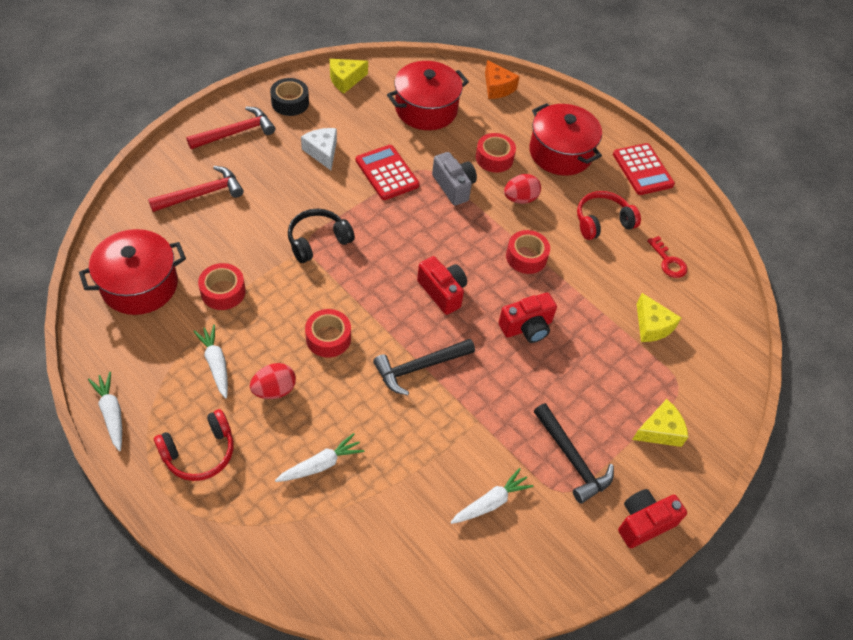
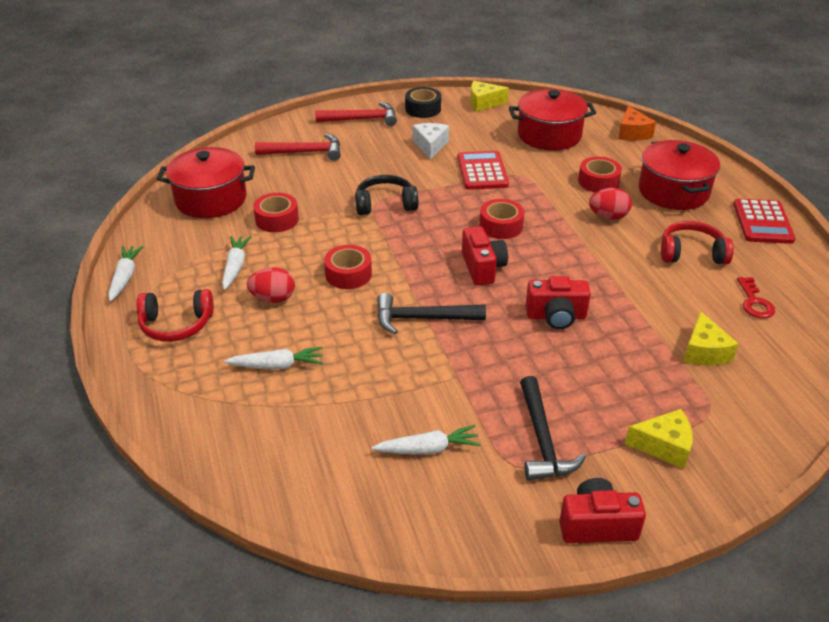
camera: 30 degrees right, 15 degrees down
(454, 187) = (543, 194): grey camera -> none
(526, 257) = (588, 261): red tape -> red tape (501, 226)

